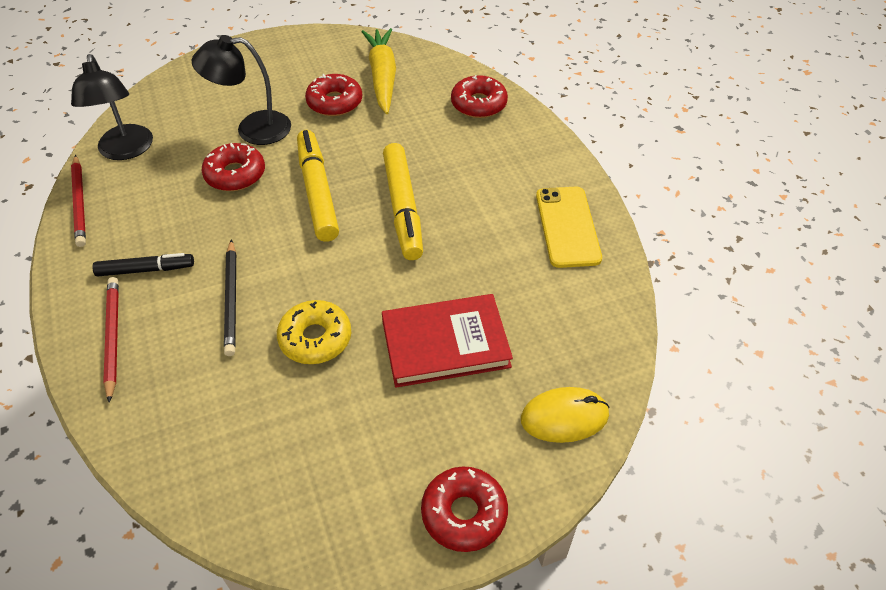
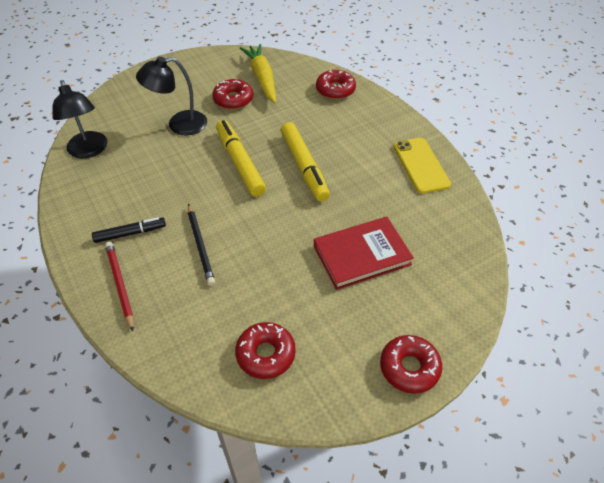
camera: 10 degrees left, 0 degrees up
(79, 202) = (65, 192): red pencil -> none
(235, 174) = (176, 158): red donut -> red donut (265, 354)
(315, 338) = (269, 264): yellow donut -> none
(564, 417) = (457, 292): yellow mouse -> none

